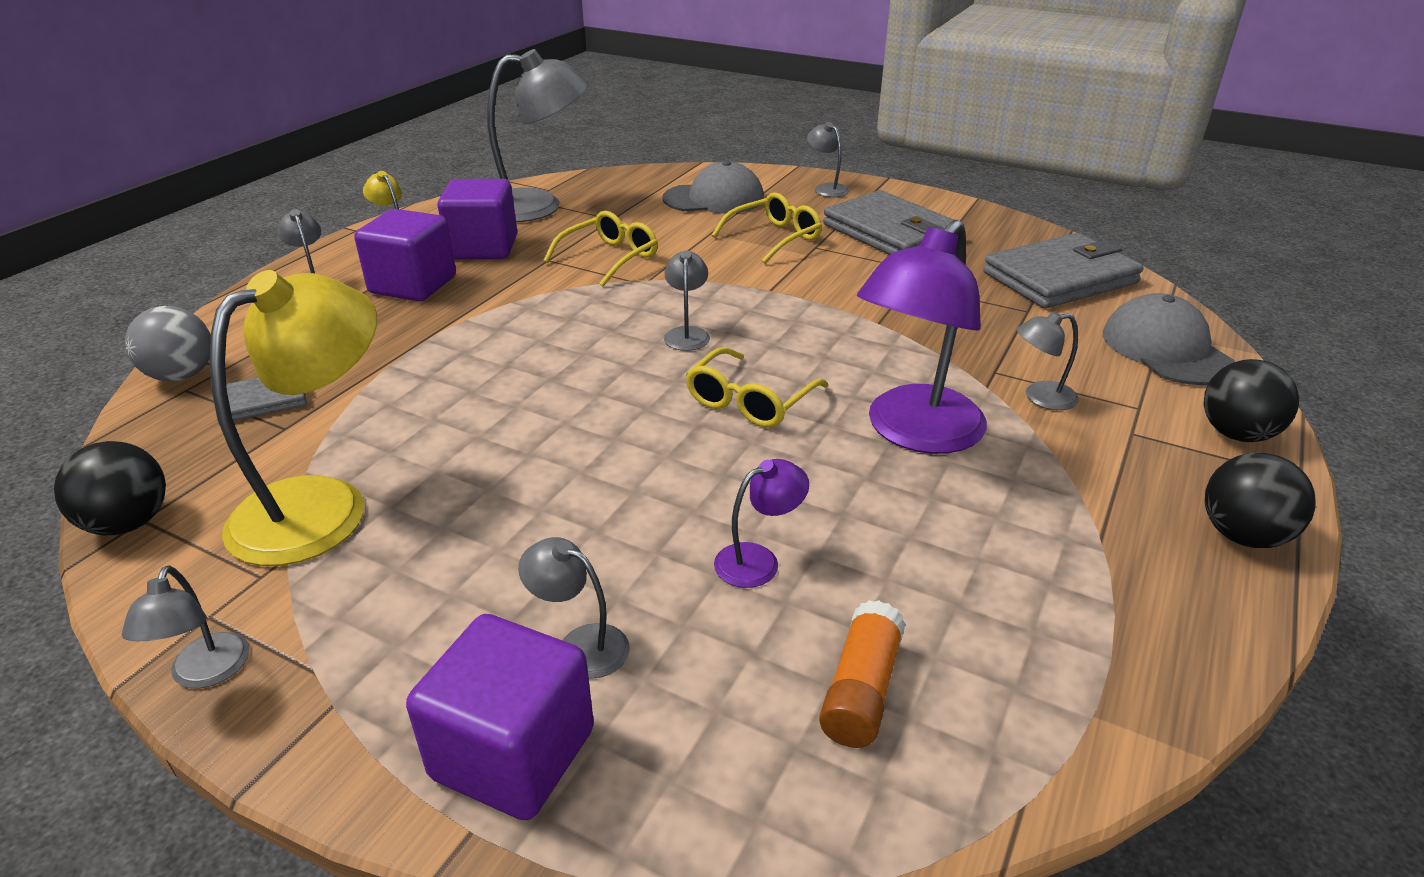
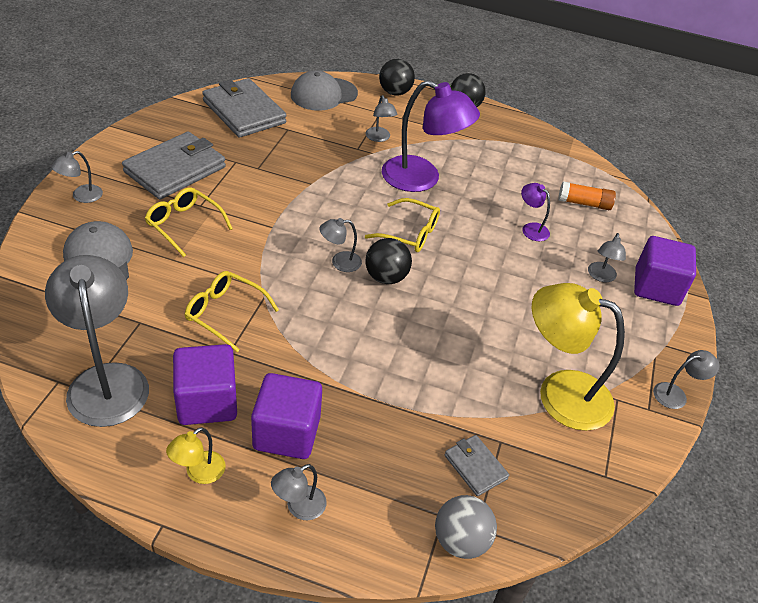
camera: 105 degrees left, 10 degrees up
(128, 523) = (611, 481): black ball -> black ball (386, 277)

